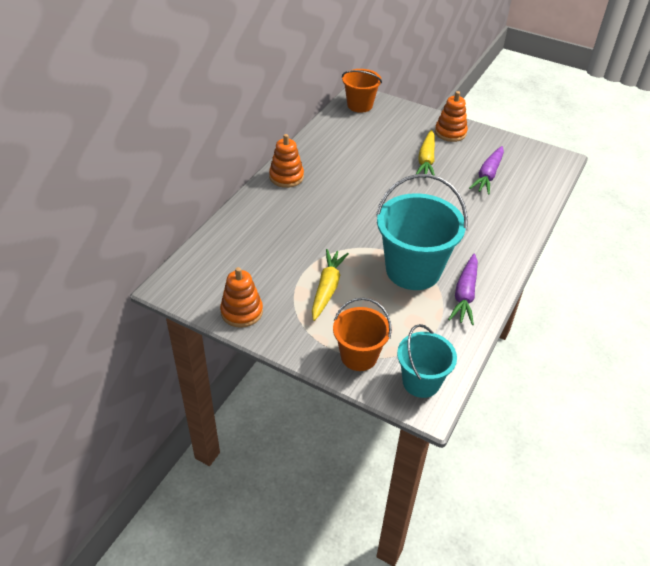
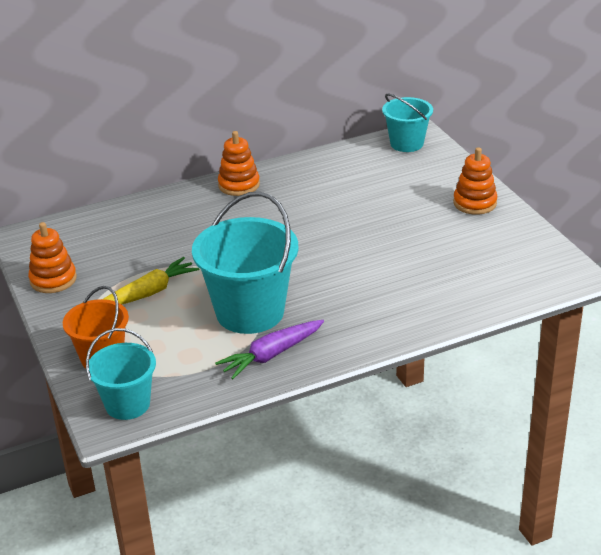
camera: 40 degrees right, 10 degrees down
(360, 105) = (406, 143): orange bucket -> turquoise bucket
(426, 160) = (406, 220): yellow carrot -> none
(488, 175) = (458, 259): purple carrot -> none

